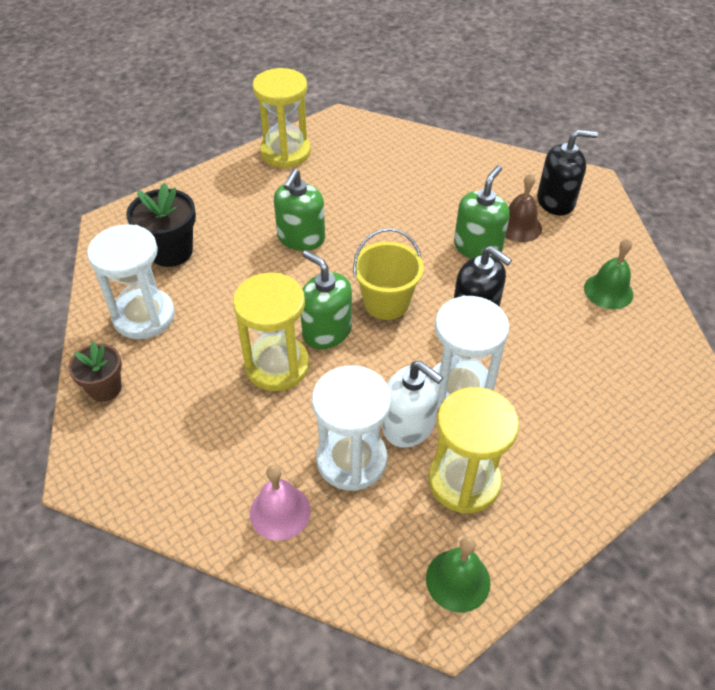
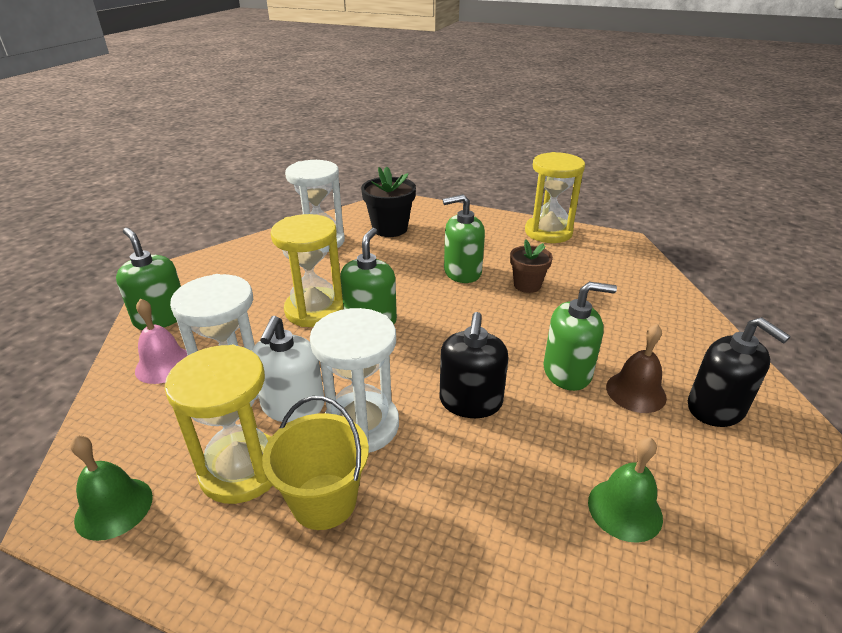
camera: 60 degrees right, 15 degrees down
(105, 388) = (246, 252): brown flower pot -> brown flower pot (527, 285)
(186, 500) = (161, 318): none -> green soap dispenser
(386, 303) = (433, 340): yellow bucket -> yellow bucket (324, 501)

